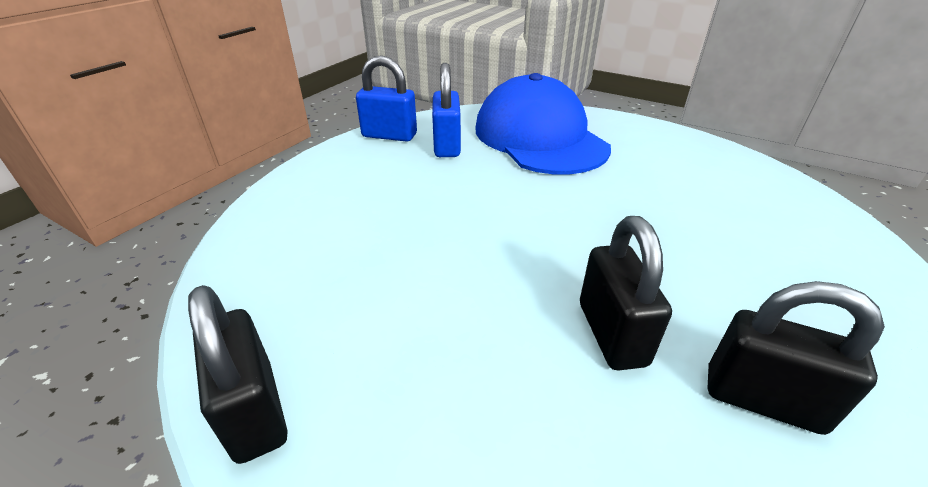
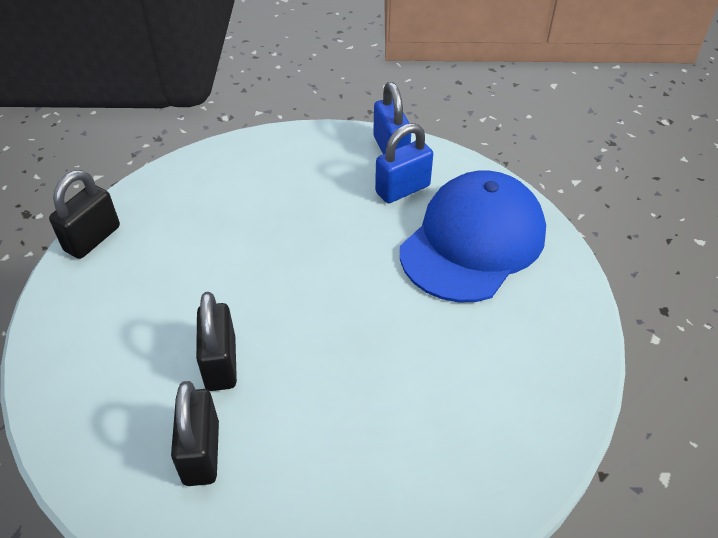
camera: 60 degrees right, 10 degrees up
(611, 333) = (221, 363): black padlock -> black padlock turned 60 degrees counterclockwise

